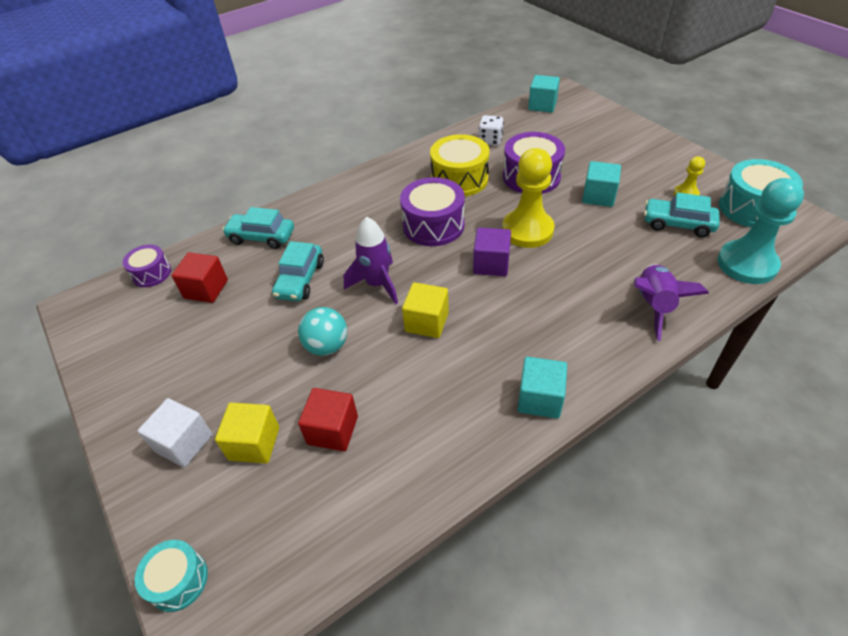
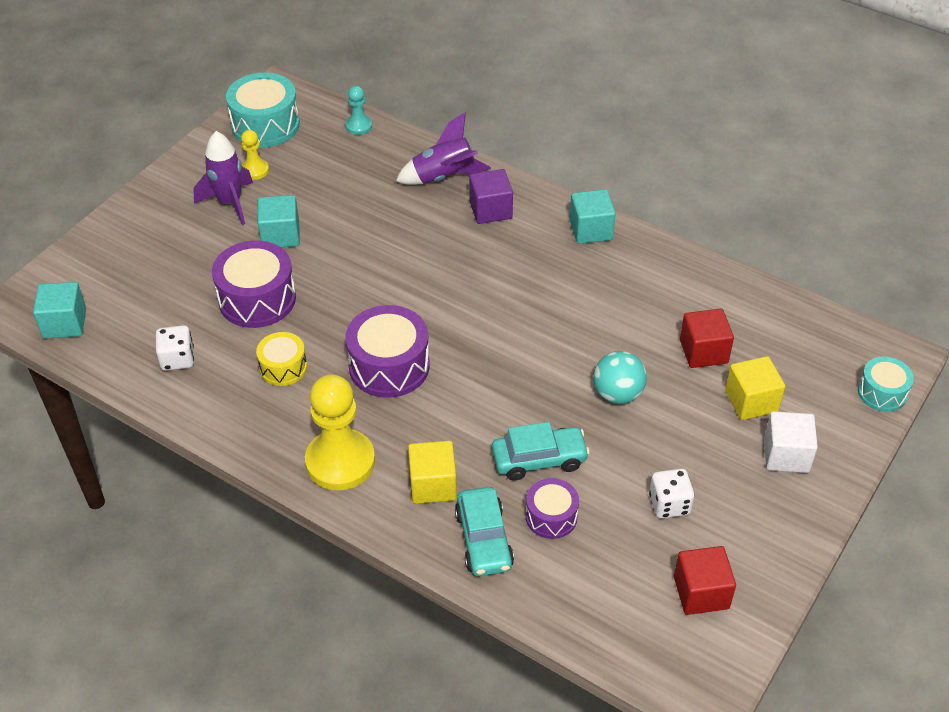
camera: 115 degrees left, 0 degrees up
(151, 273) = (607, 634): purple drum -> purple drum (551, 516)
(206, 289) = (601, 551): red cube -> red cube (701, 592)
(208, 340) = (669, 504): none -> white dice
(377, 284) = (512, 384): purple rocket -> purple rocket (230, 203)
(426, 322) = (545, 326): yellow cube -> yellow cube (433, 485)
(459, 179) = (283, 367): yellow drum -> yellow drum, size x0.59
(491, 264) = (436, 298): purple cube -> purple cube (490, 210)
(527, 230) = (366, 281): yellow pawn -> yellow pawn (340, 462)
(678, 224) = (312, 172): turquoise car -> none
(747, 264) = (359, 126): turquoise pawn -> turquoise pawn, size x0.49

